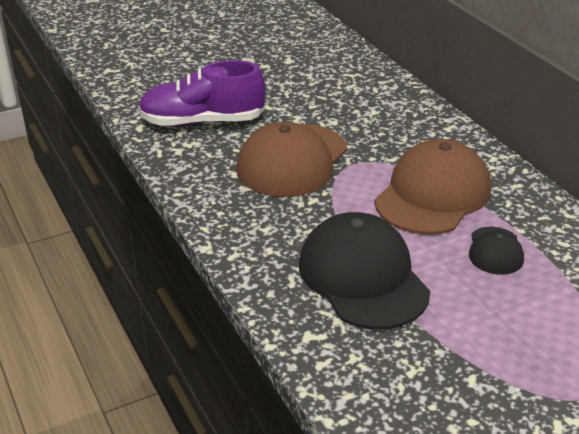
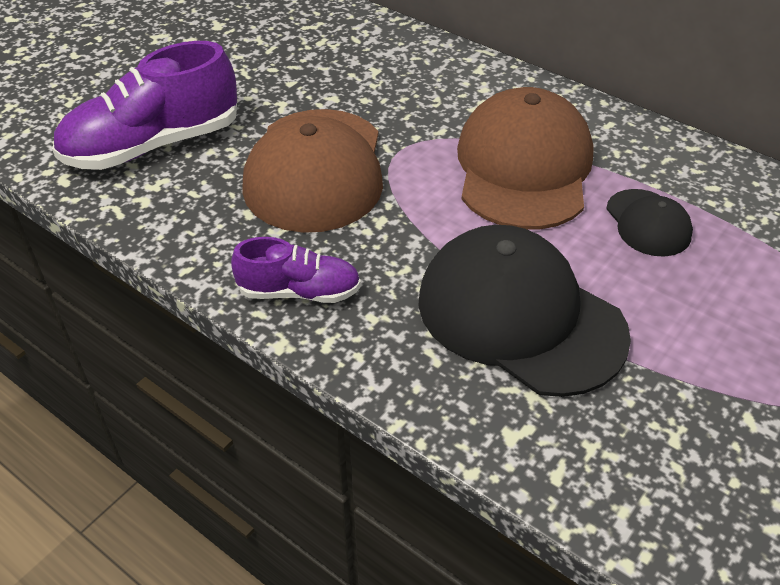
camera: 25 degrees left, 10 degrees up
(235, 224) = (299, 292): none -> purple shoe

